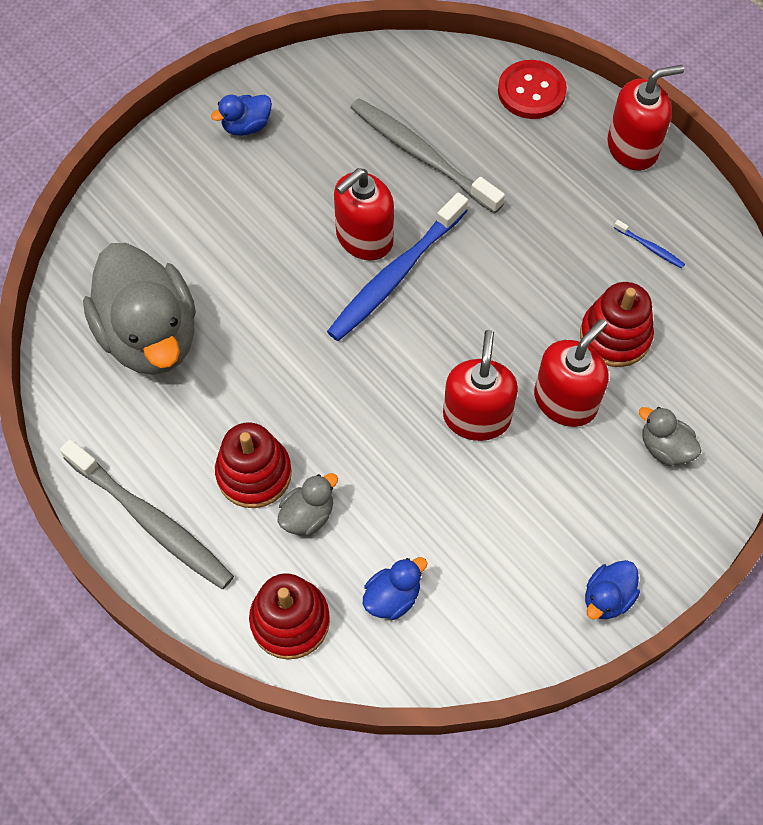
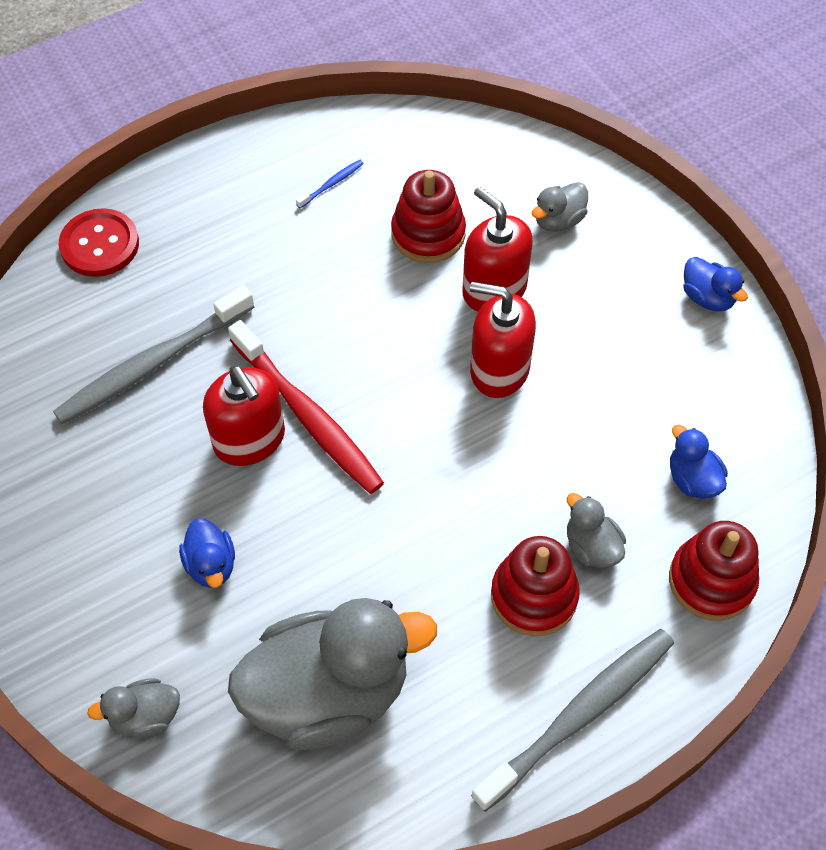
camera: 80 degrees left, 5 degrees down
(119, 220) = (145, 716): none -> grey duck
(246, 126) = (46, 546): blue duck -> blue duck (211, 565)
(395, 275) = (308, 416): blue toothbrush -> red toothbrush
(632, 148) = (205, 172): red soap dispenser -> none

